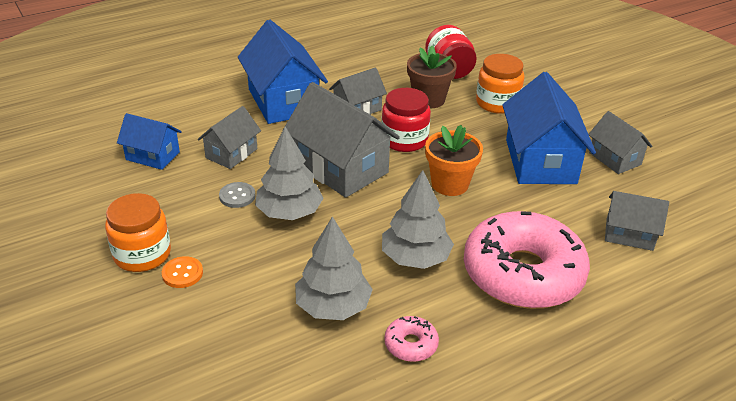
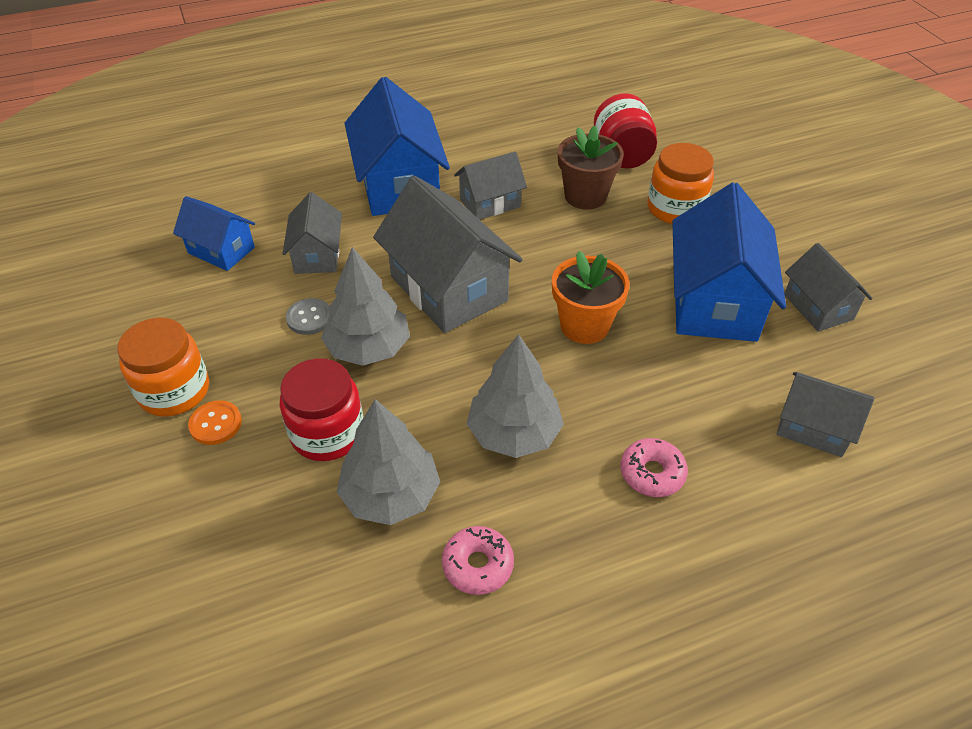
camera: 10 degrees right, 10 degrees up
(231, 153) = (317, 255): grey house -> grey house turned 45 degrees counterclockwise
(404, 140) = (540, 254): red jar -> red jar (327, 433)
(523, 273) = (652, 473): pink donut -> pink donut, size x0.40

